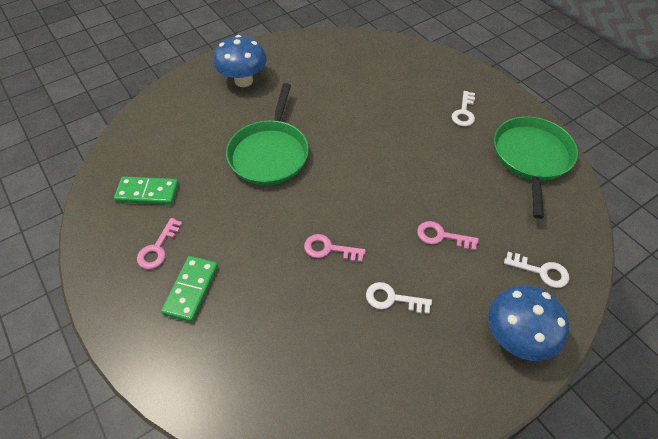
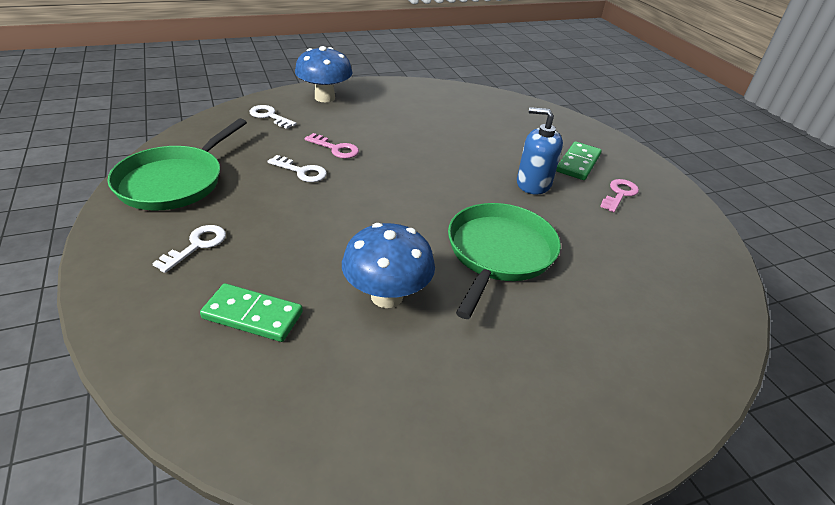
camera: 170 degrees left, 15 degrees down
(147, 192) = (652, 243): green domino -> green domino (253, 315)
(242, 239) = (533, 184): none -> blue soap dispenser
(243, 80) = (540, 387): blue mushroom -> blue mushroom (387, 296)
(329, 249) = (448, 162): pink key -> none
(392, 299) = (404, 127): white key -> white key (301, 171)

